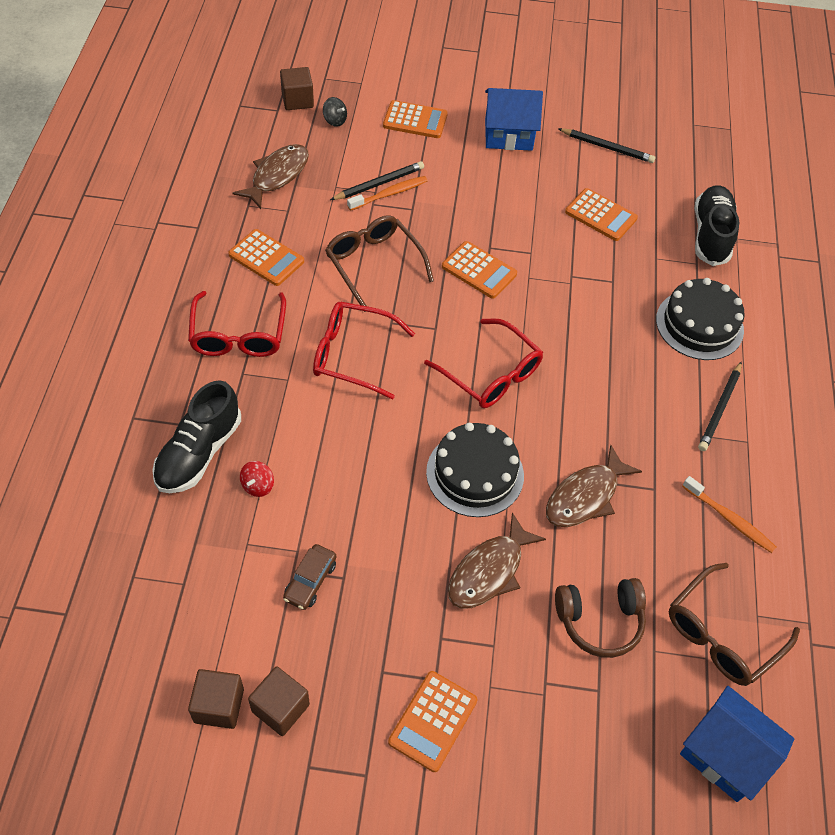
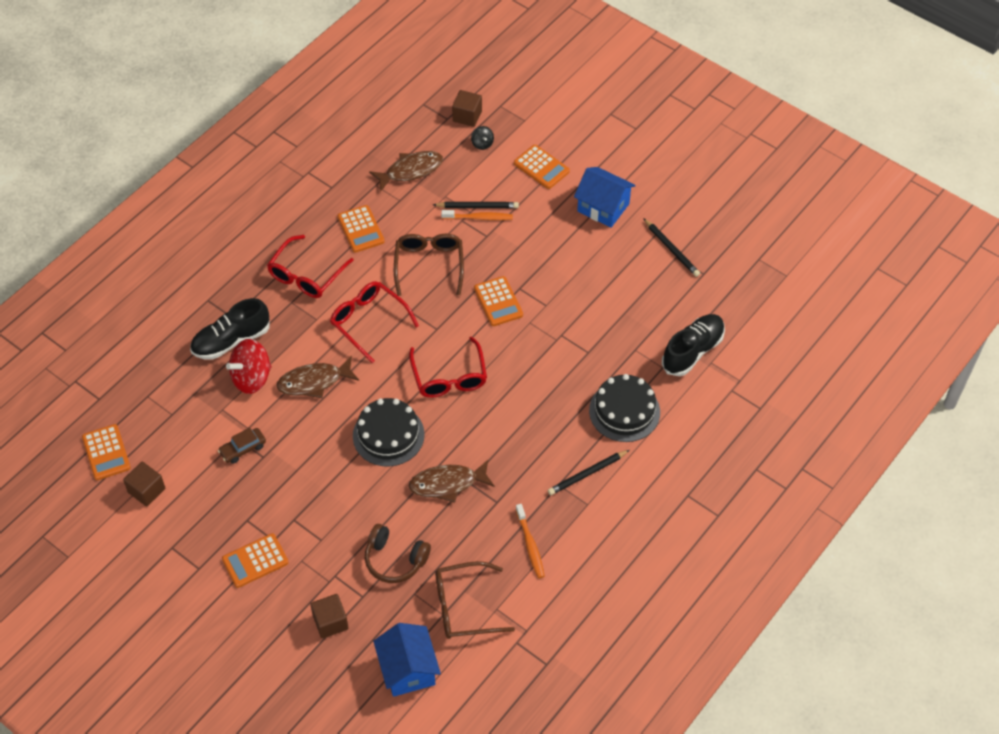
camera: 35 degrees right, 0 degrees up
(258, 486) = (252, 378): red spinning top -> red spinning top, size x2.10
(280, 708) = (178, 509): brown cube -> brown cube (330, 622)
(489, 571) = (351, 497): brown fish -> brown fish (314, 382)
(600, 215) = (620, 300): orange calculator -> orange calculator (106, 452)

